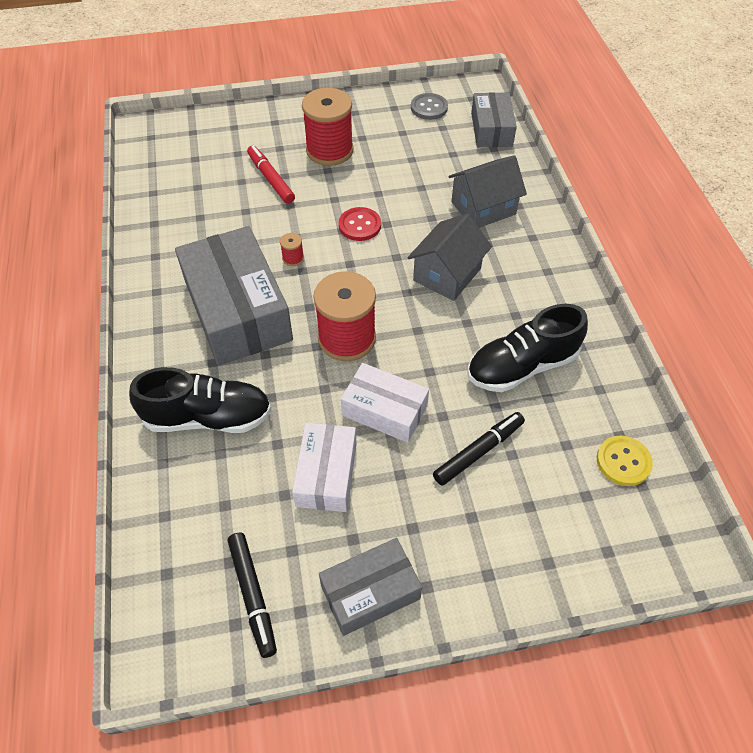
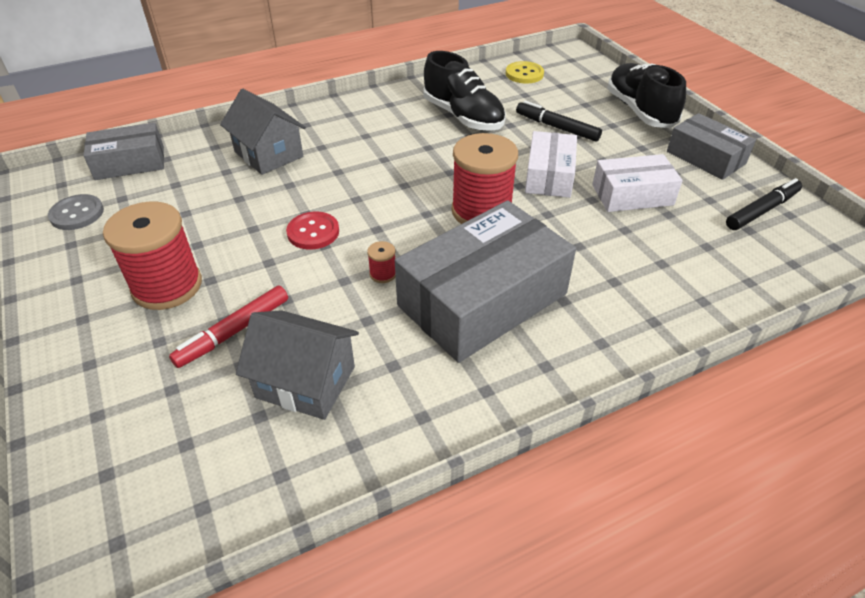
camera: 105 degrees left, 10 degrees down
(208, 417) = (631, 283): black shoe -> black shoe (639, 111)
(447, 274) = (371, 164): grey house -> grey house (305, 382)

